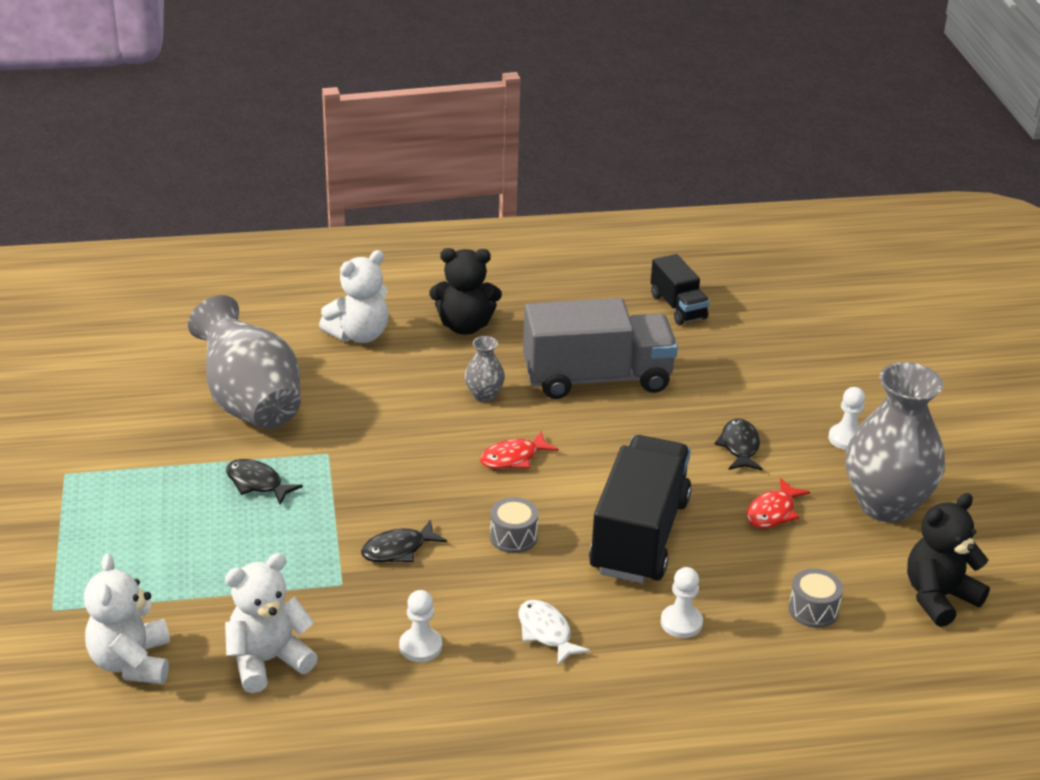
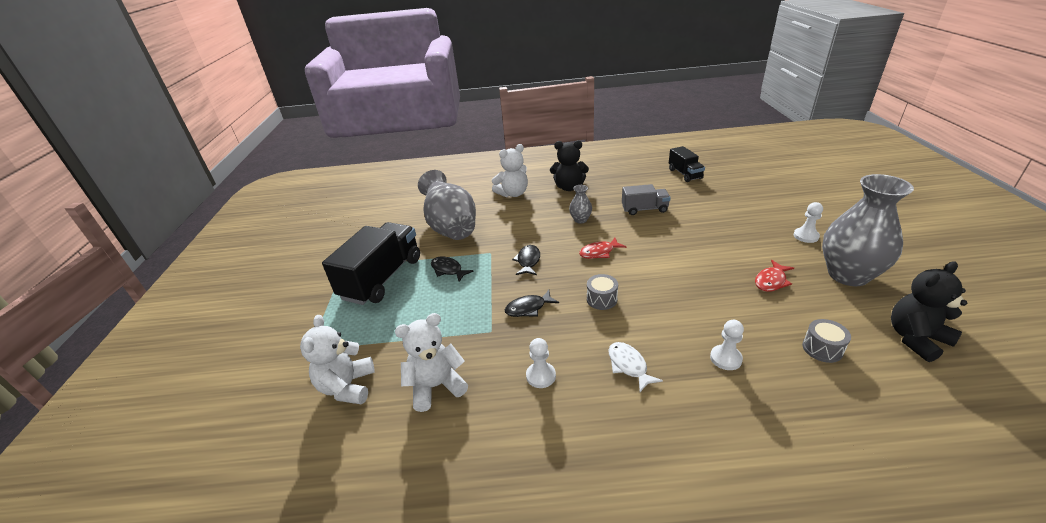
camera: 10 degrees right, 0 degrees up
(597, 378) = (644, 209): grey truck -> grey truck, size x0.54
(639, 536) = (684, 297): black truck -> black truck (382, 278)
(740, 447) = (738, 242): black fish -> black fish (528, 261)

